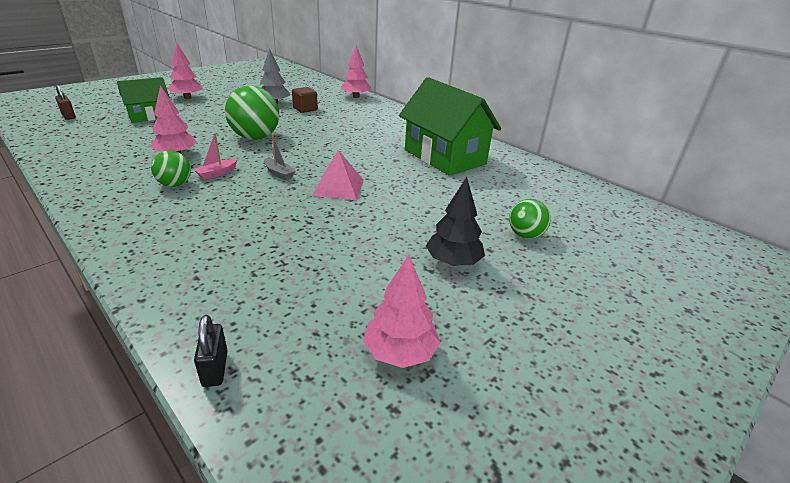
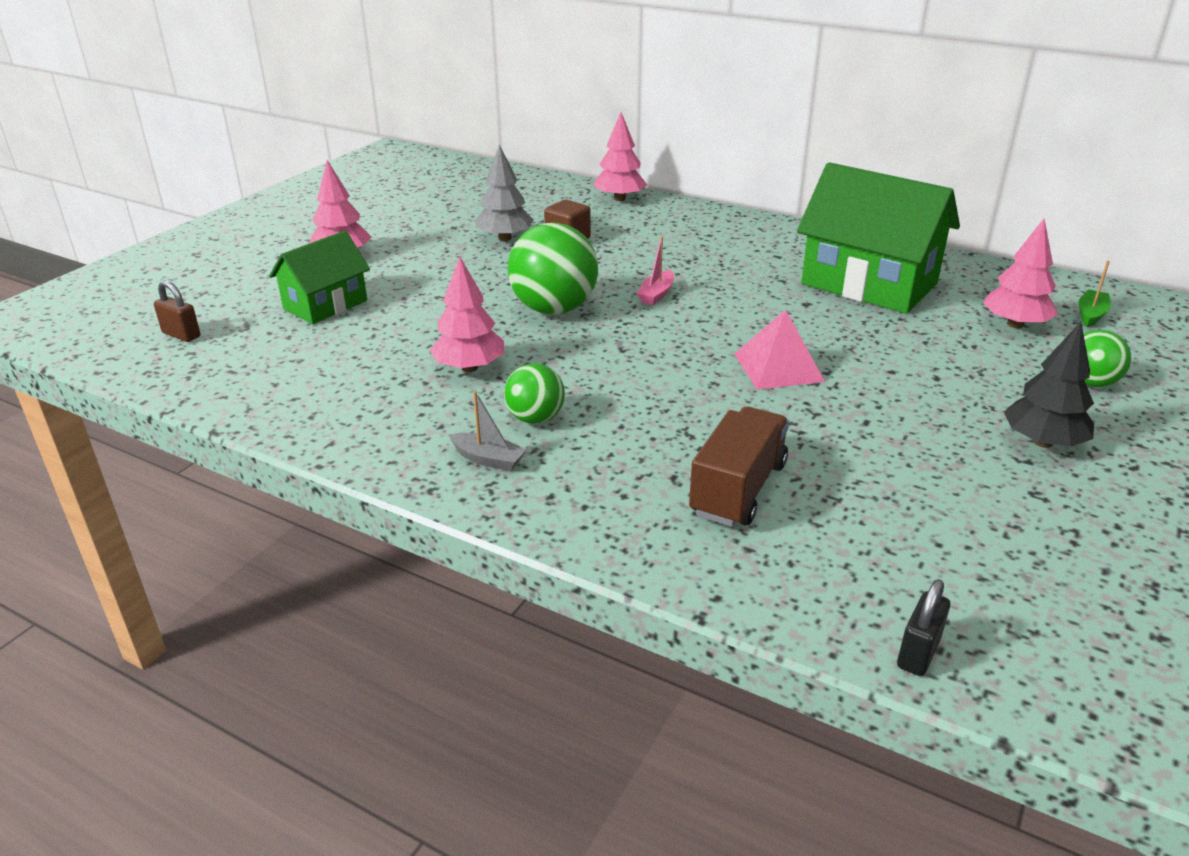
camera: 15 degrees left, 0 degrees up
(215, 368) = (918, 653): black padlock -> black padlock turned 60 degrees clockwise
(217, 173) = (574, 385): pink boat -> pink boat (656, 295)
(233, 244) = (738, 489): none -> brown truck
(279, 173) = (667, 364): grey boat -> grey boat (488, 459)
(400, 352) = (1101, 573): pink tree -> pink tree (1015, 324)
(568, 198) = (1091, 315): none -> green boat

